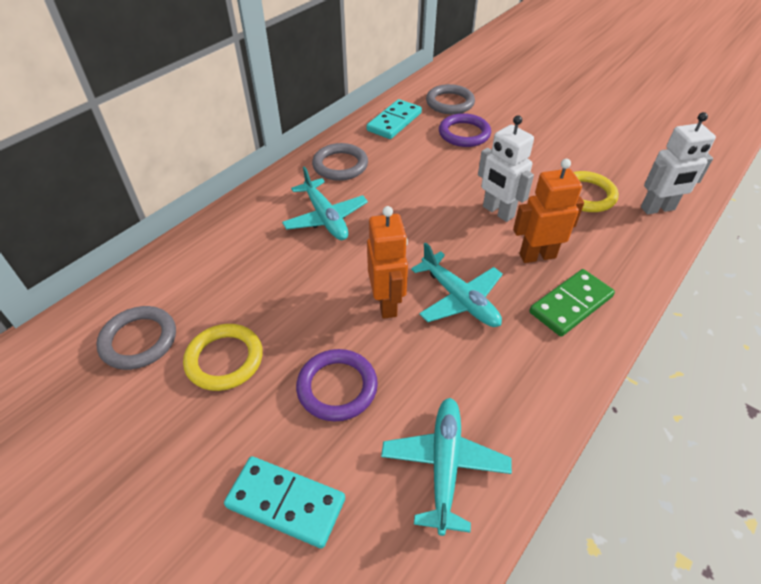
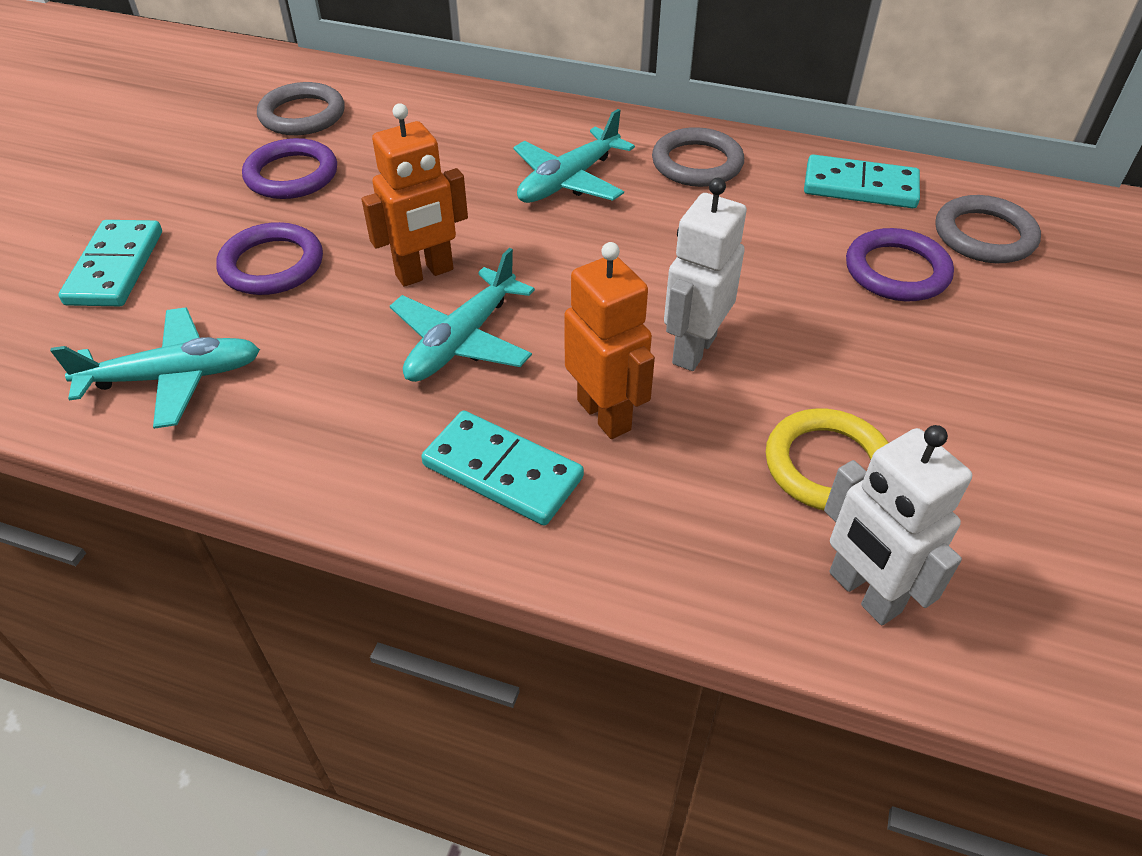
camera: 70 degrees right, 0 degrees up
(224, 359) = (291, 175): yellow ring -> purple ring
(571, 305) = (502, 472): green domino -> turquoise domino

